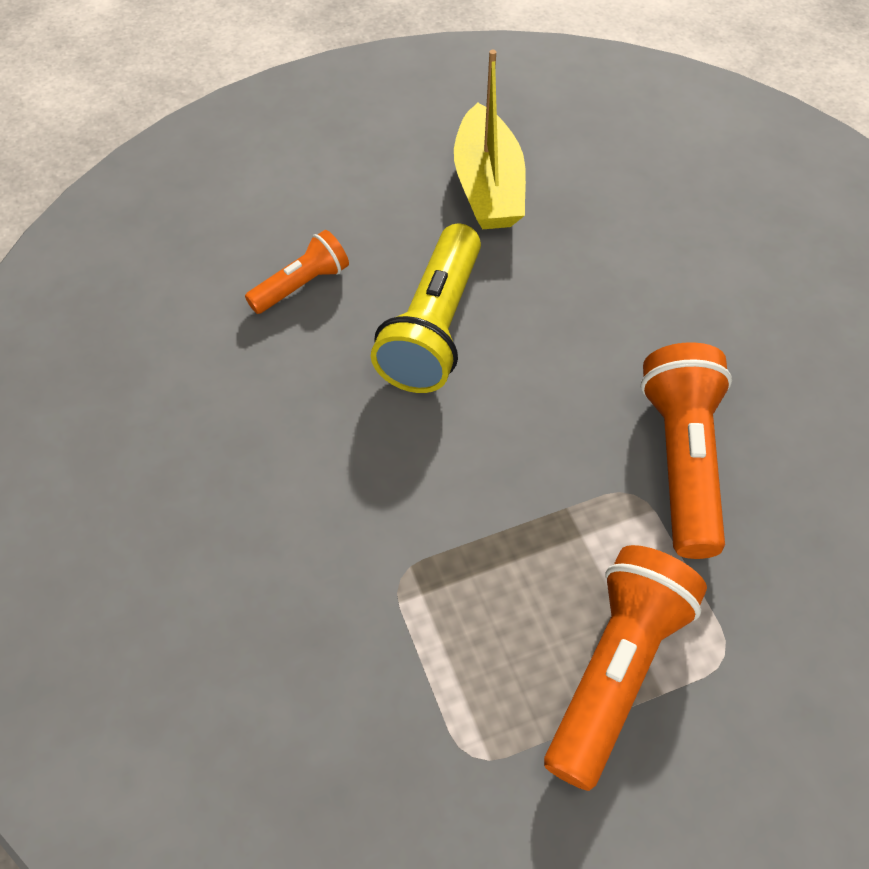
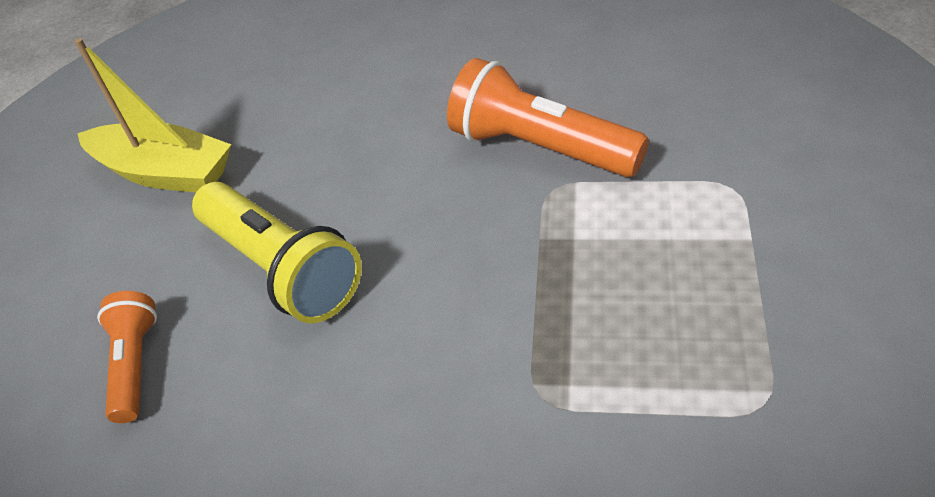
camera: 55 degrees left, 10 degrees down
(616, 670) = (717, 262): orange flashlight -> none

